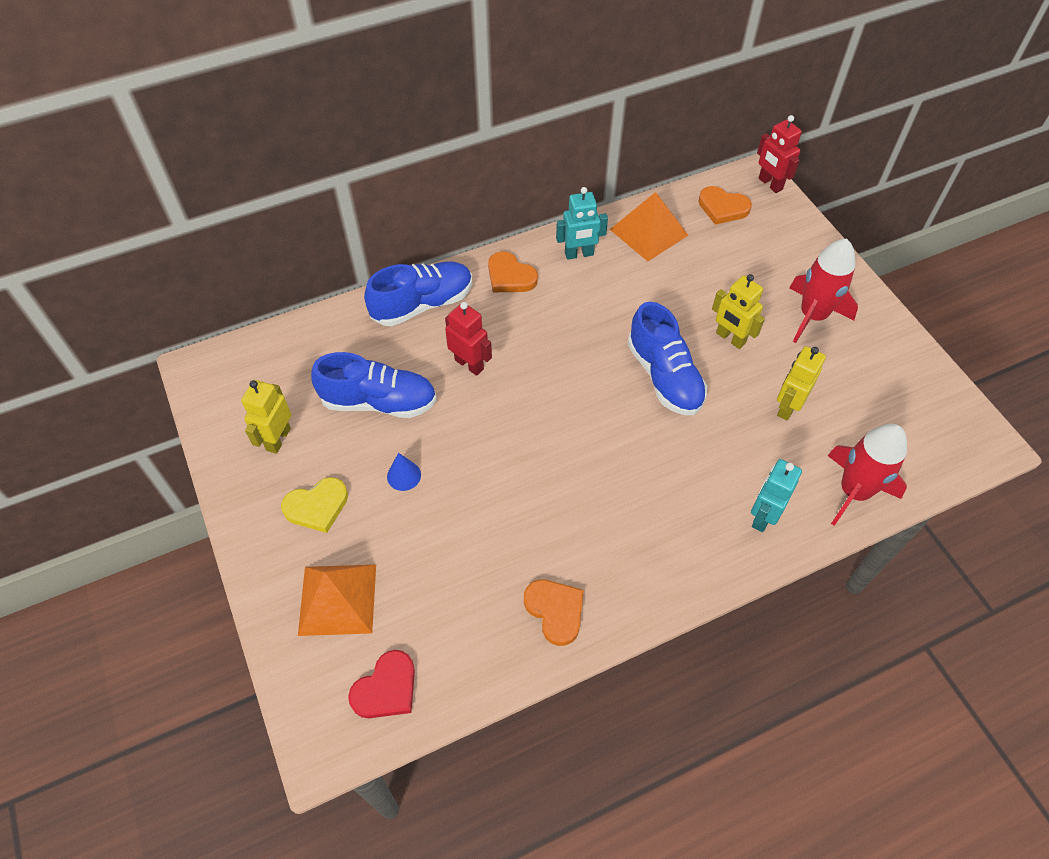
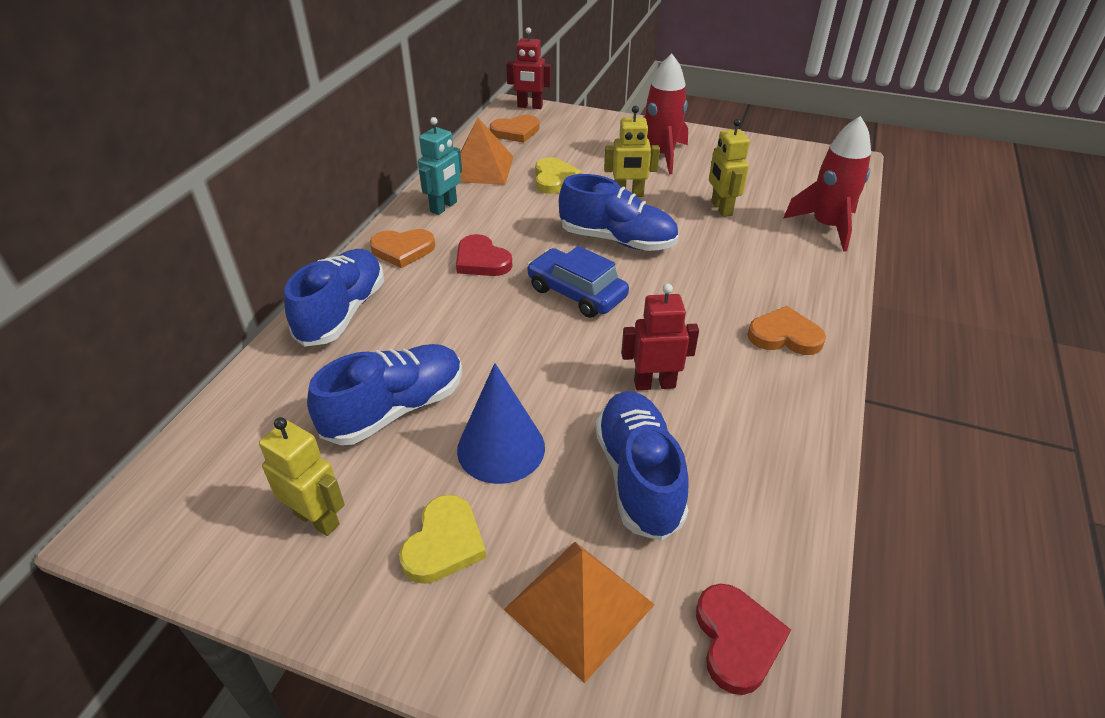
camera: 45 degrees left, 15 degrees down
(278, 439) = (317, 519): yellow robot -> yellow robot turned 150 degrees clockwise
(404, 475) = (501, 448): blue cone -> blue cone, size x1.94
(452, 559) = (638, 477): none -> blue shoe
(469, 364) = (448, 327): red robot -> red robot (654, 384)
(549, 324) = (481, 260): none -> red heart
(555, 611) = (772, 443): orange heart -> orange heart (784, 336)
(578, 400) = (576, 293): none -> blue car
(691, 281) = (554, 179): none -> yellow heart
(763, 516) = (802, 275): turquoise robot -> none

